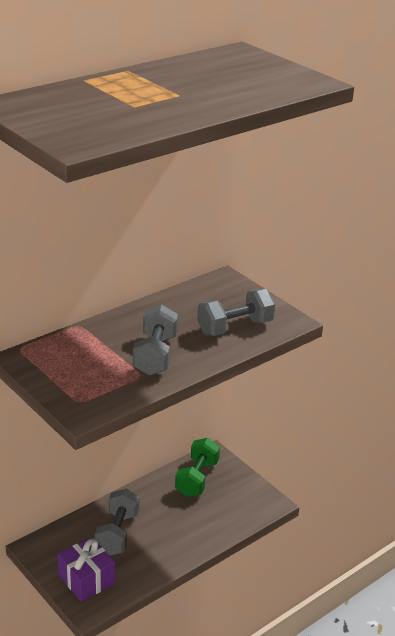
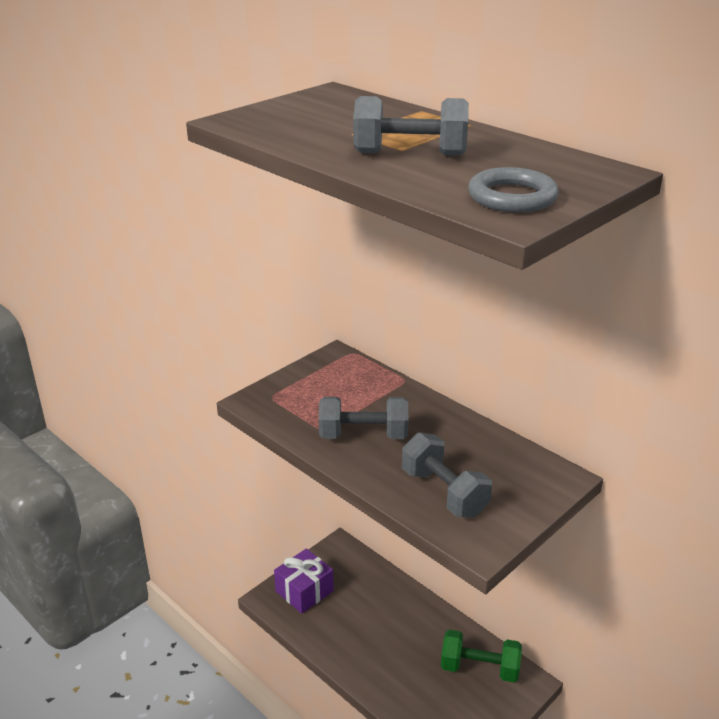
camera: 85 degrees right, 0 degrees up
(117, 533) = (371, 606): grey dumbbell -> grey dumbbell (409, 154)
(281, 78) = (512, 197): none -> grey ring

